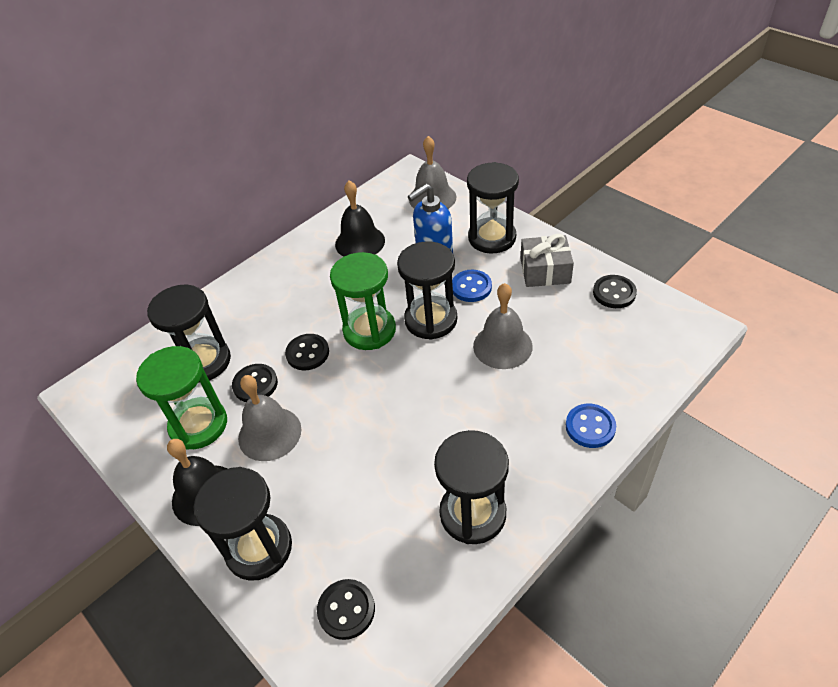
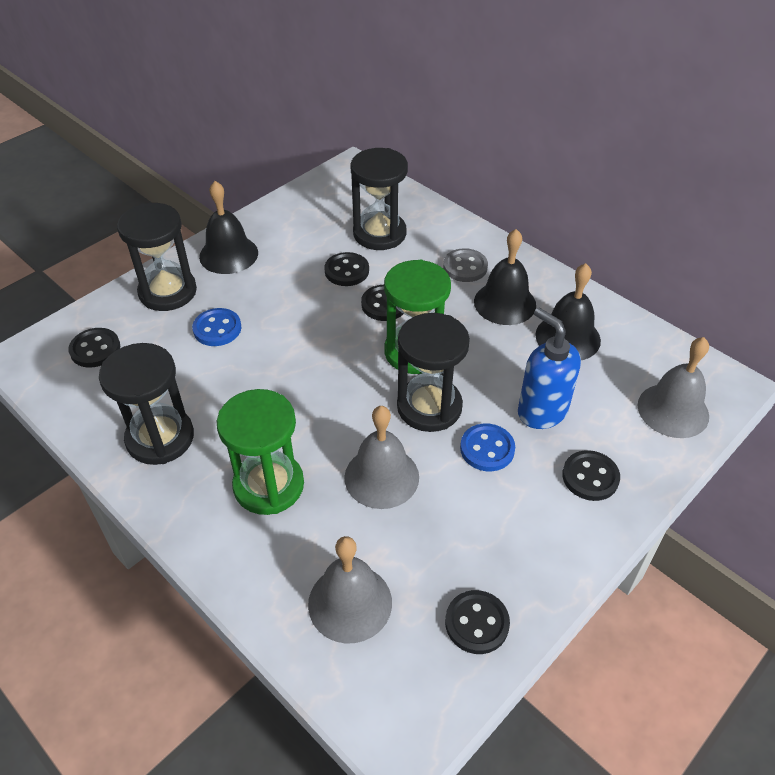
camera: 85 degrees right, 0 degrees up
(198, 425) = (303, 240): green hourglass -> green hourglass (268, 485)
(267, 300) = (465, 267): none -> grey button
(269, 433) = (285, 286): grey bell -> grey bell (350, 603)
(317, 275) = (505, 303): none -> black bell
(492, 238) = (590, 477): black hourglass -> black button
(545, 271) = (522, 537): grey gift -> none
(590, 427) = (244, 557): blue button -> blue button (217, 329)

